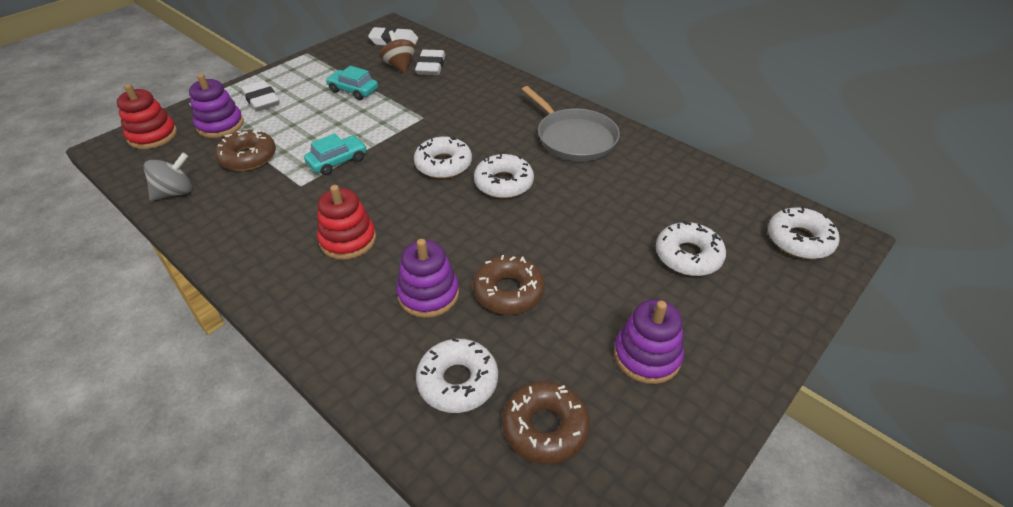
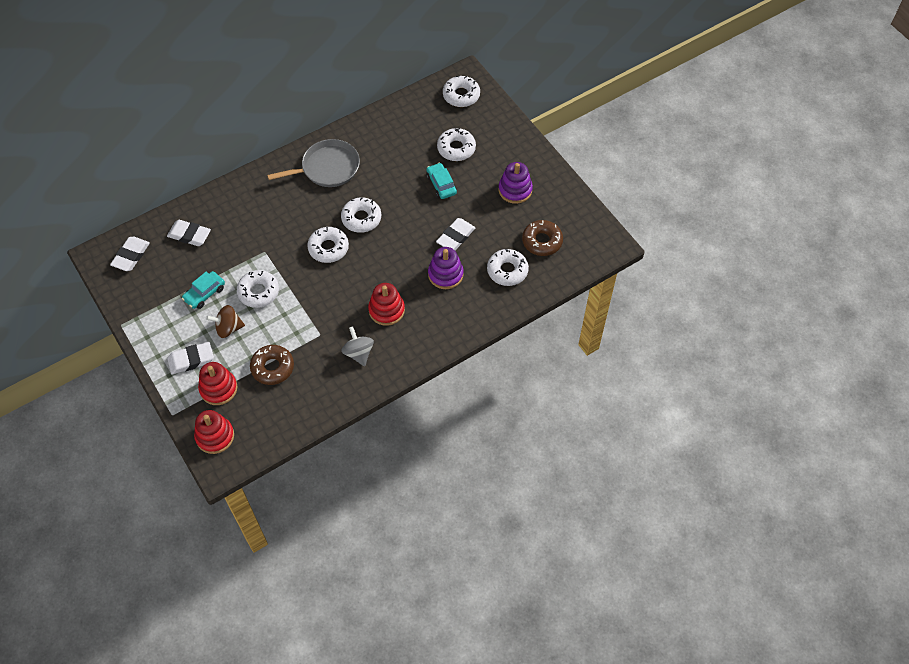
camera: 75 degrees left, 15 degrees up
(175, 192) = (299, 412): grey spinning top -> grey spinning top (358, 353)
(220, 125) = (218, 388): purple stacking toy -> red stacking toy
(337, 161) = (300, 310): turquoise car -> turquoise car (441, 184)
(361, 125) = (258, 292): none -> white donut
(399, 66) = (178, 257): brown spinning top -> brown spinning top (228, 328)
(508, 291) = (455, 237): brown donut -> white eraser

